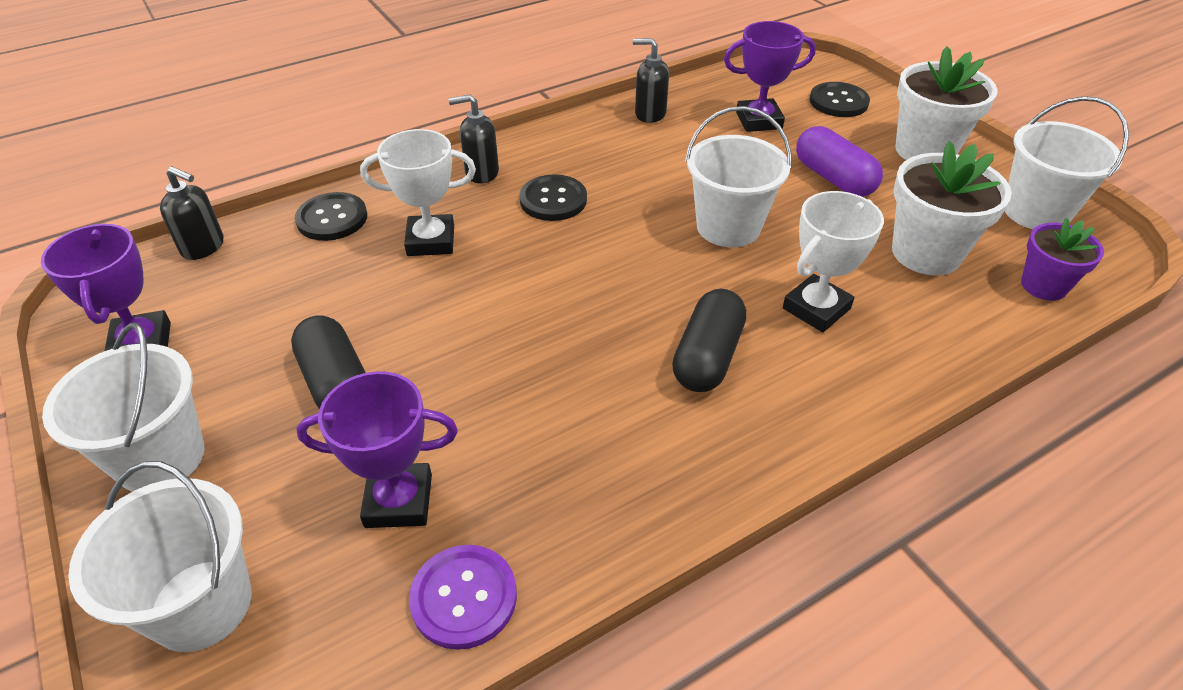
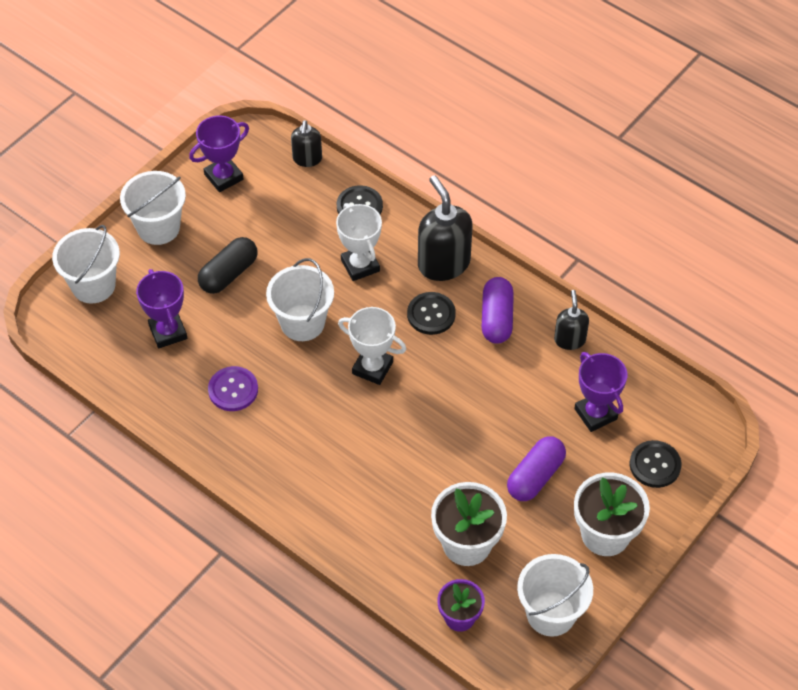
camera: 70 degrees right, 10 degrees up
(464, 597) = (127, 378): purple button -> purple button (233, 390)
(481, 173) = (443, 263): black soap dispenser -> black soap dispenser, size x1.76
(591, 153) = (497, 318): none -> purple capsule
(707, 357) = (315, 437): black capsule -> none
(728, 227) = (445, 422): white bucket -> white bucket (302, 323)
(816, 308) = (381, 486): white trophy -> white trophy (372, 368)

